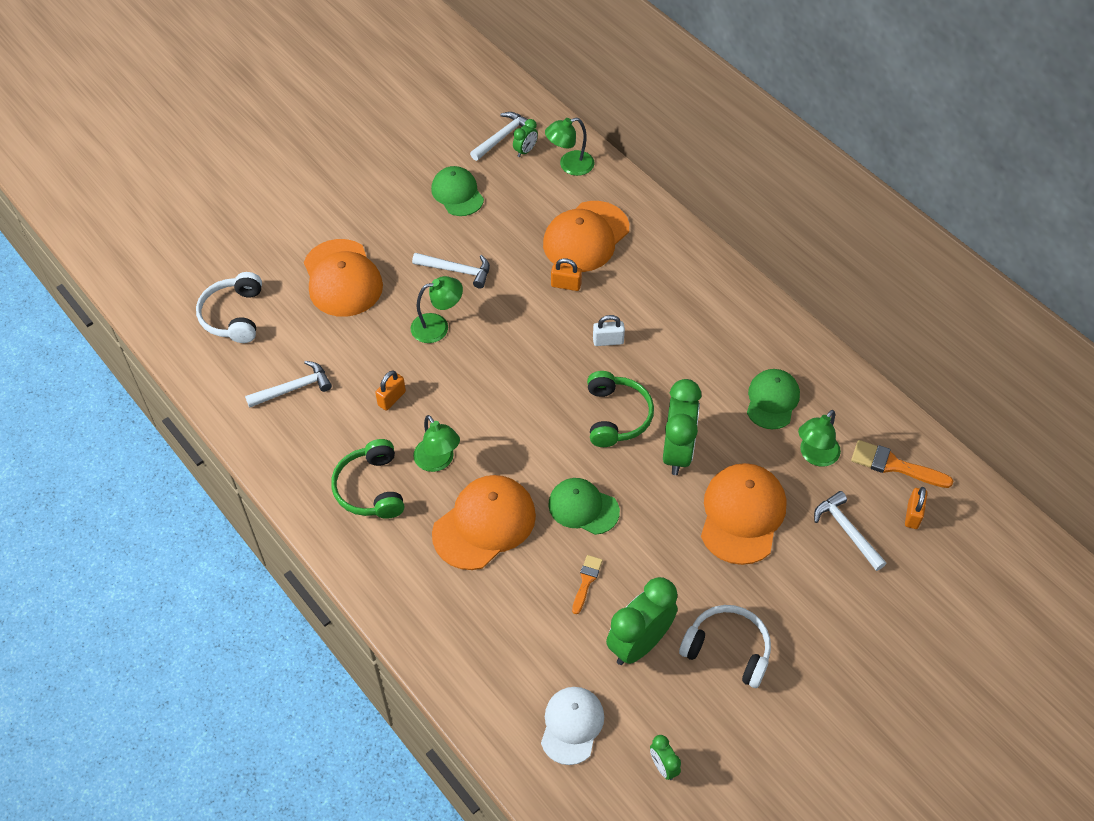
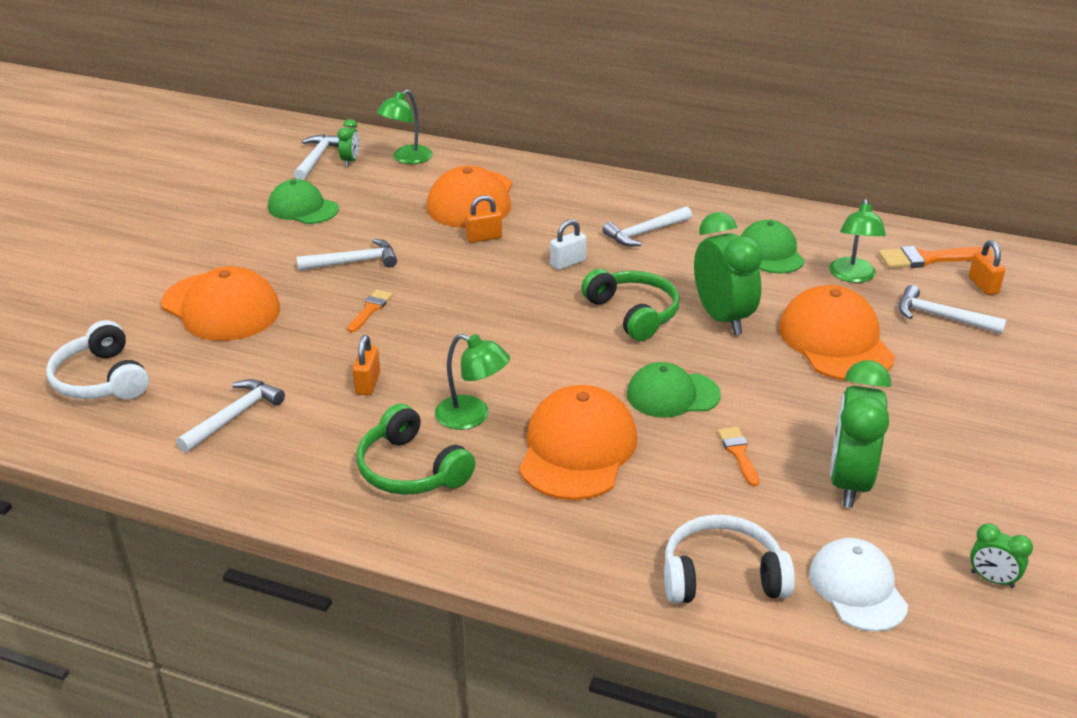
camera: 30 degrees left, 20 degrees down
(437, 326) = (370, 309): green lamp -> orange brush
(691, 334) = (645, 233): none -> white hammer
(727, 649) = (940, 449): white headphones -> white headphones (722, 576)

